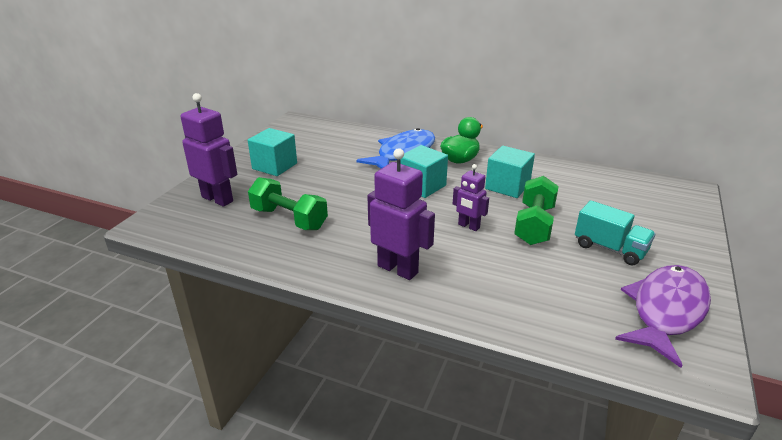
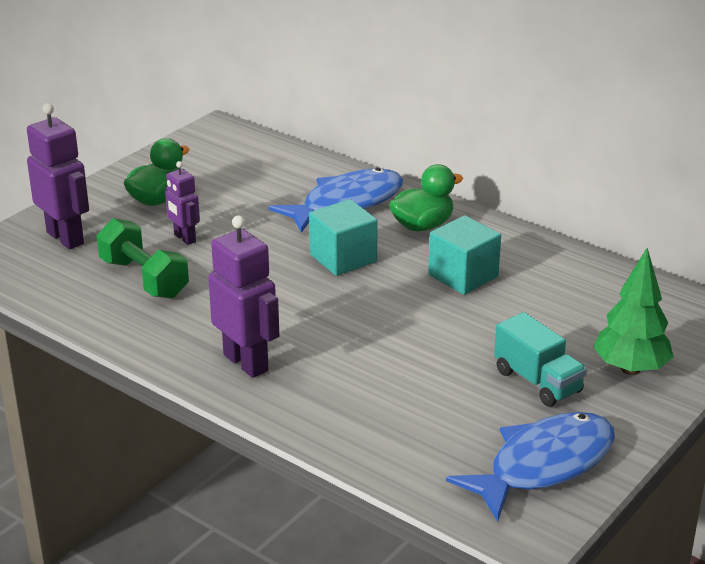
camera: 15 degrees right, 0 degrees up
(274, 166) = (157, 200): turquoise cube -> green duck
(468, 226) = (369, 323): purple robot -> purple robot (184, 238)
(534, 225) = (459, 335): green dumbbell -> none
(660, 230) = (630, 369): none -> green tree
(665, 311) = (543, 465): purple fish -> blue fish

